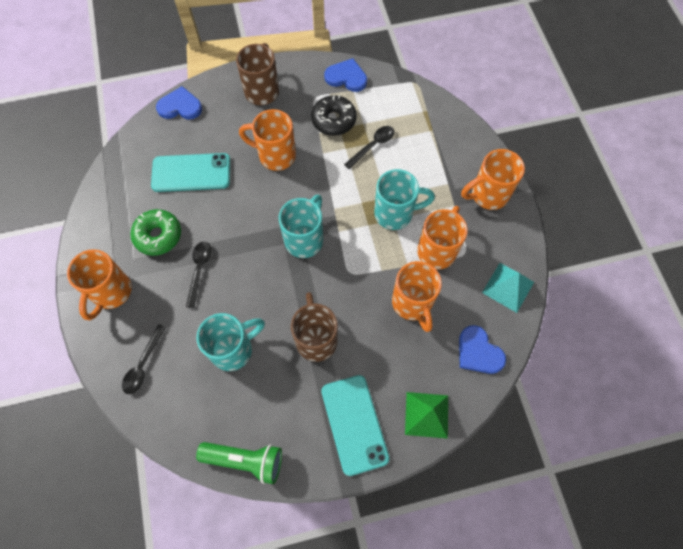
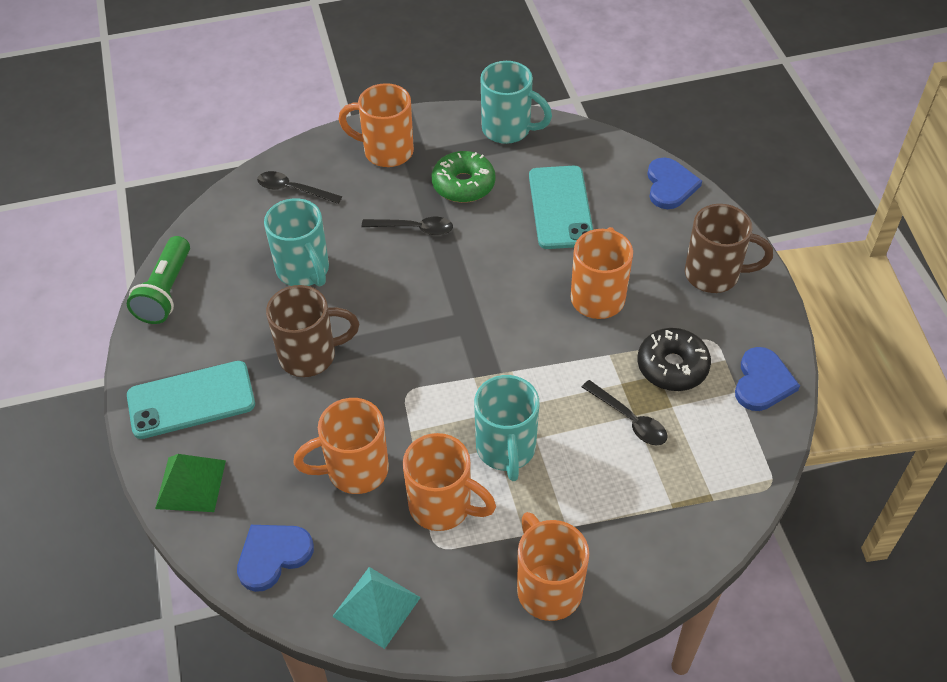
camera: 90 degrees right, 15 degrees down
(304, 239) = (460, 337): turquoise mug -> turquoise mug (508, 129)

